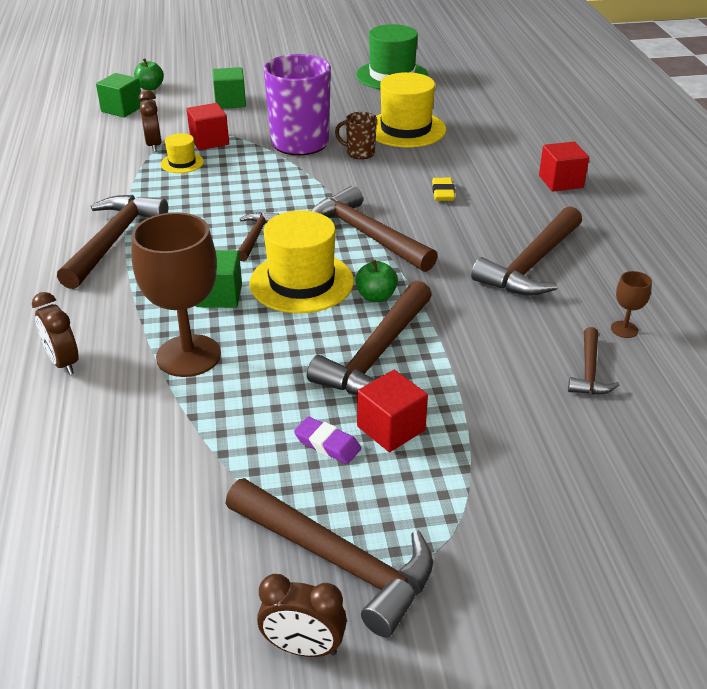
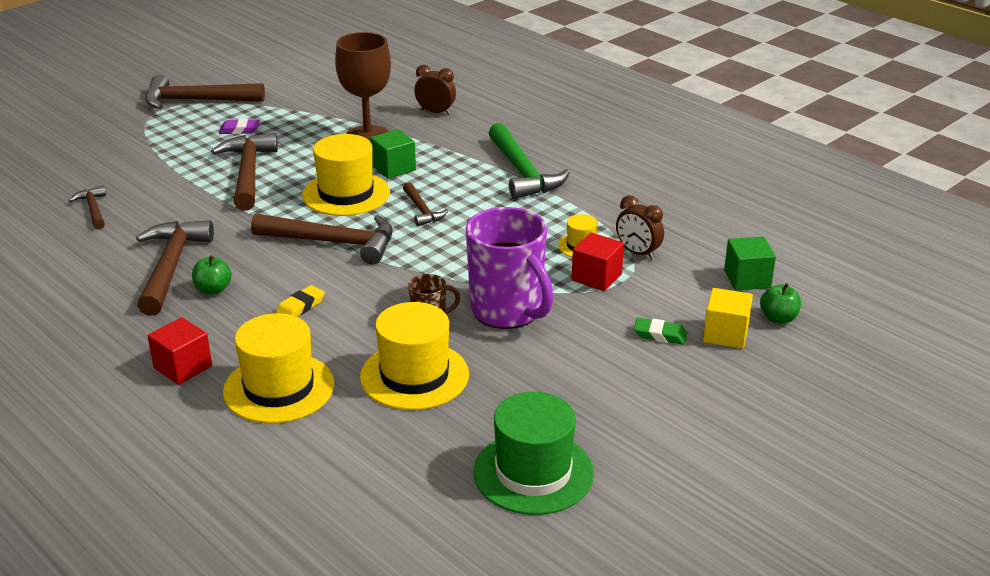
camera: 145 degrees right, 5 degrees down
(113, 241) = (522, 172): brown hammer -> green hammer
(194, 91) = (725, 334): none -> yellow cube
(230, 102) = (660, 335): green cube -> green eraser
(303, 647) = (190, 79): brown clock -> none
(376, 296) = (281, 203): green apple -> green apple (213, 289)
(391, 428) = (208, 146): red cube -> none
(443, 193) = (300, 307): yellow eraser -> yellow eraser turned 75 degrees clockwise
(500, 149) = (279, 388): none -> yellow hat
(624, 329) = (73, 243): brown goblet -> none

